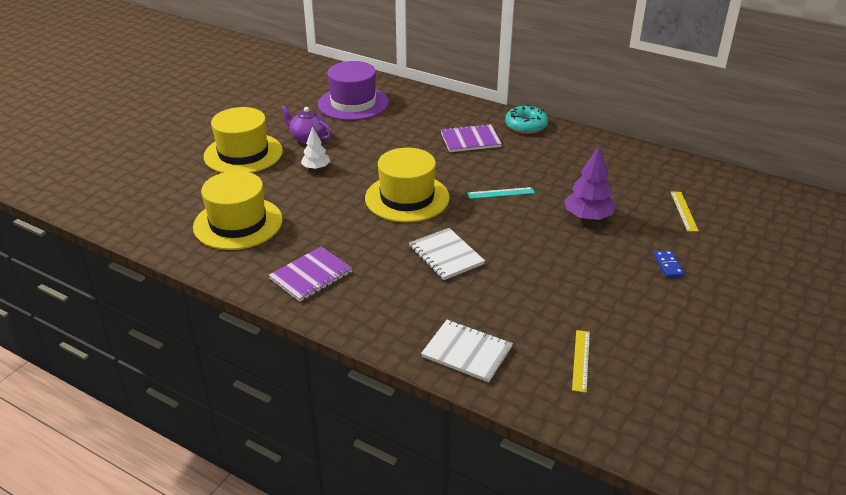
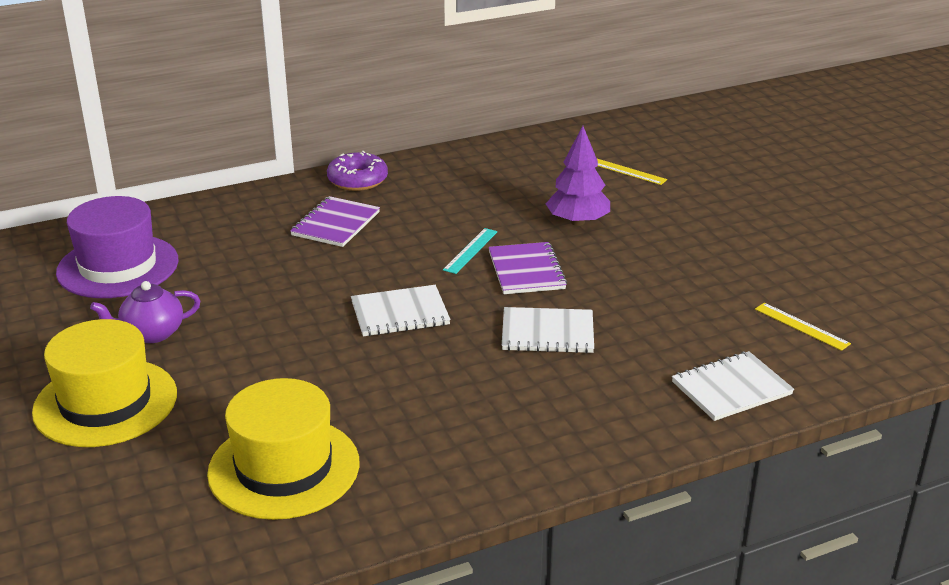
camera: 55 degrees left, 5 degrees down
(311, 275) = (479, 446): purple notebook -> purple notebook (526, 270)
(316, 168) = (236, 354): white tree -> none
(407, 198) = (400, 313): yellow hat -> white notebook
(526, 125) = (357, 180): turquoise donut -> purple donut
(668, 265) = (703, 218): blue domino -> none

